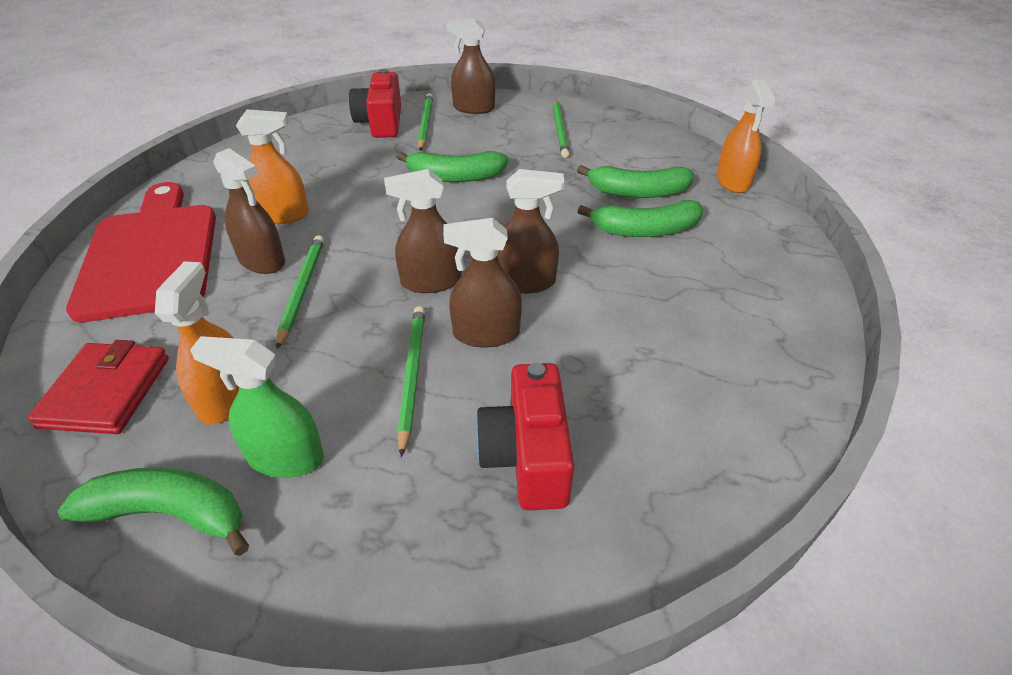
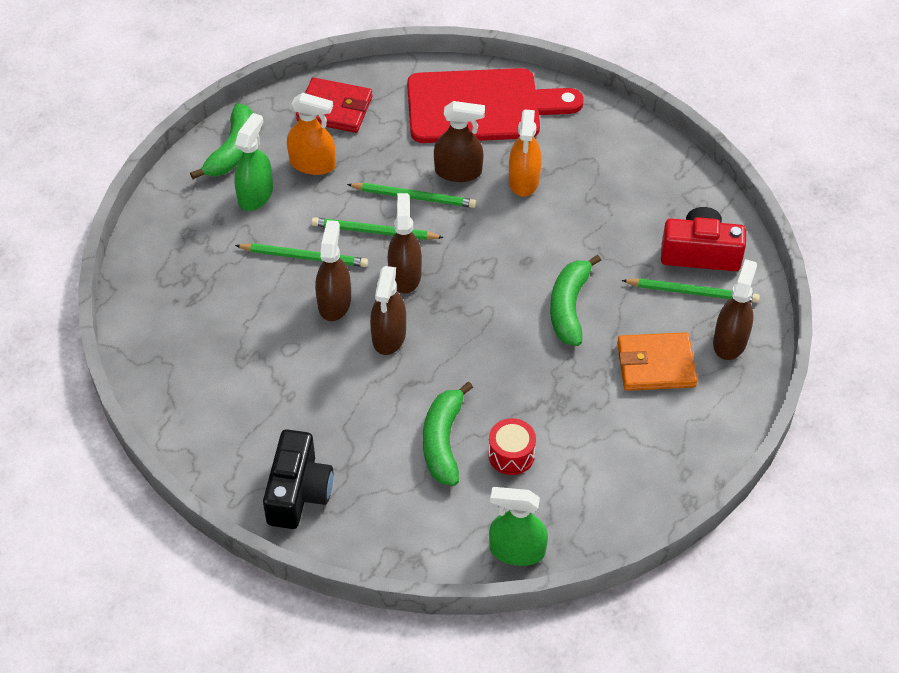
camera: 100 degrees right, 10 degrees up
(262, 260) = (458, 171): brown spray bottle -> brown spray bottle turned 135 degrees counterclockwise
(508, 135) = (656, 365): none -> orange wallet
(527, 456) = (219, 308): red camera -> none
(560, 130) = (661, 416): green pencil -> green pencil (374, 232)
(638, 192) = (511, 455): green banana -> red drum
(733, 181) = (517, 550): orange spray bottle -> green spray bottle
(771, 320) = (298, 492): none -> black camera

